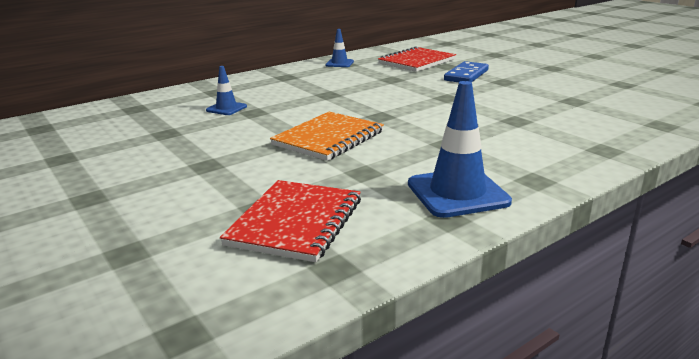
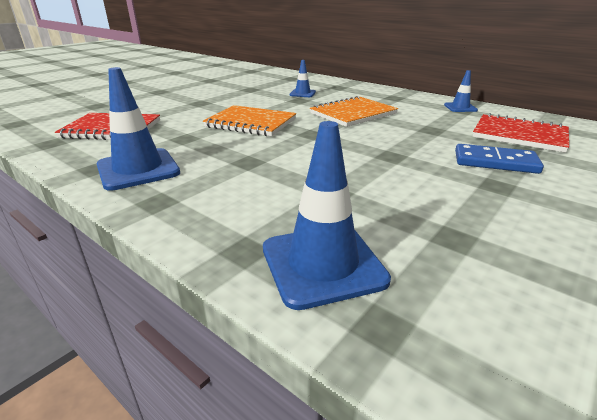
camera: 75 degrees right, 5 degrees up
(328, 96) = (353, 114): none -> orange notebook
(613, 131) = (322, 264): none -> blue traffic cone

